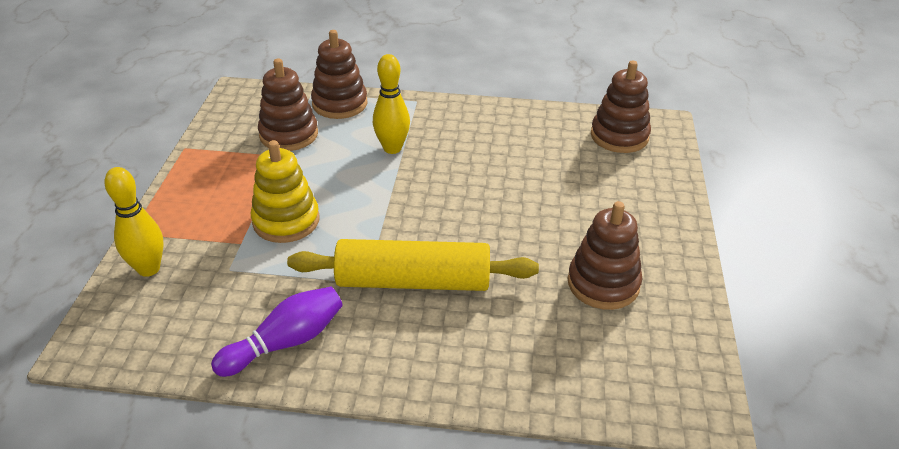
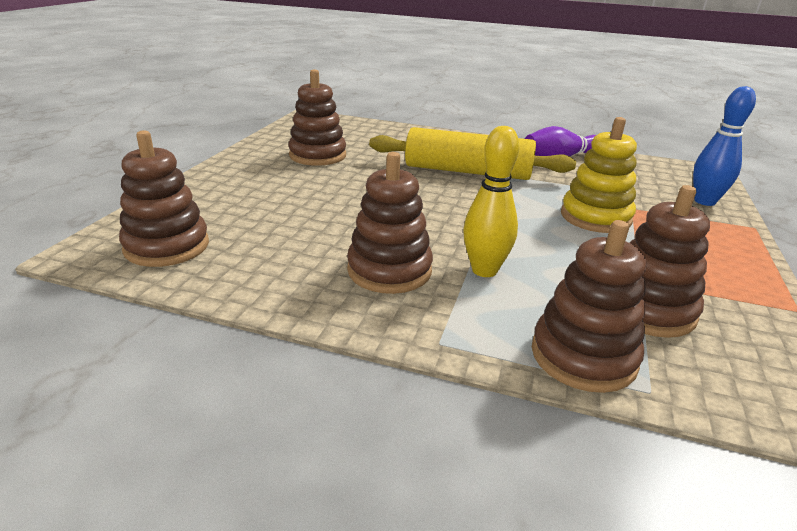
camera: 170 degrees left, 10 degrees down
(149, 269) = (704, 201): yellow bowling pin -> blue bowling pin
(458, 139) = (389, 270): none -> brown stacking toy

